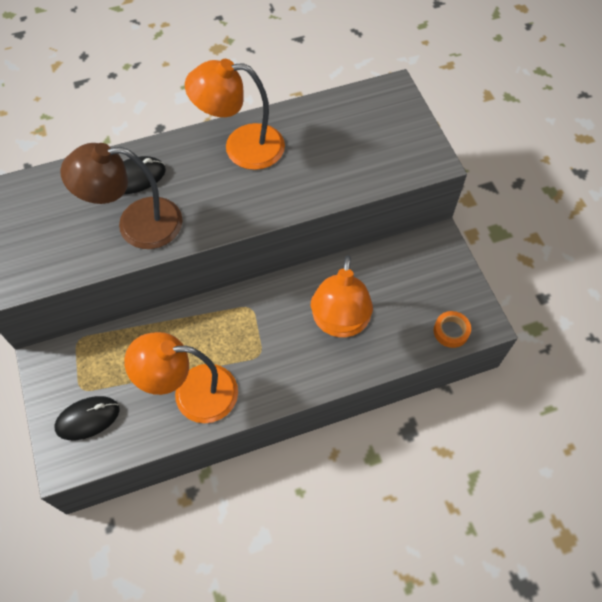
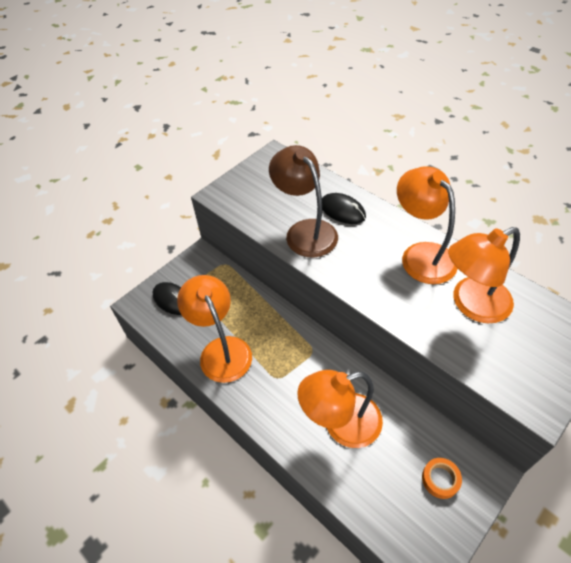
camera: 65 degrees right, 10 degrees down
(319, 144) = (471, 304): none -> orange lamp
(451, 331) = (397, 532): orange tape -> orange tape (440, 479)

